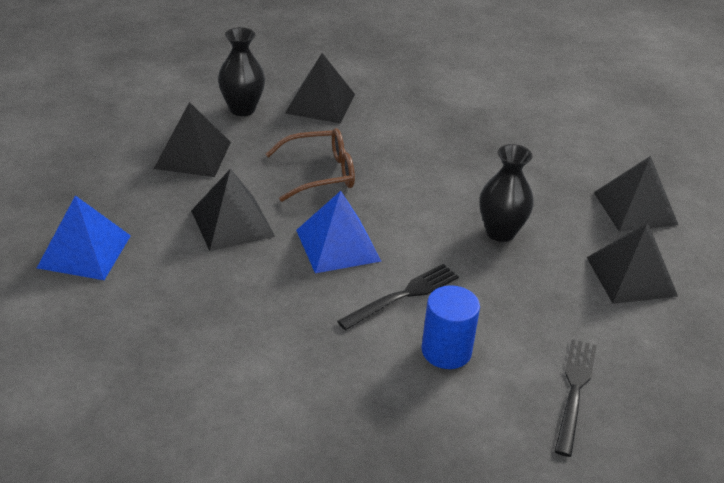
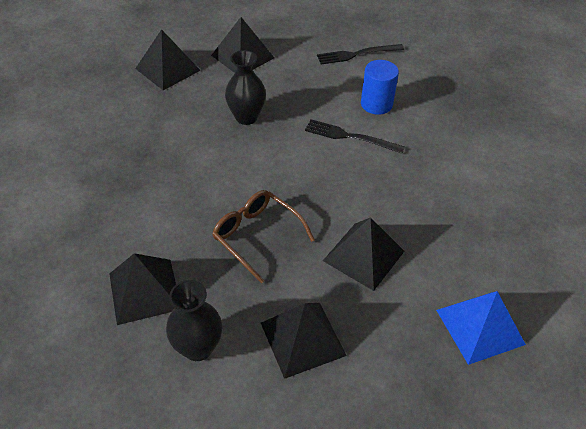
camera: 120 degrees left, 10 degrees up
(337, 245) = (332, 186): blue pyramid -> none

